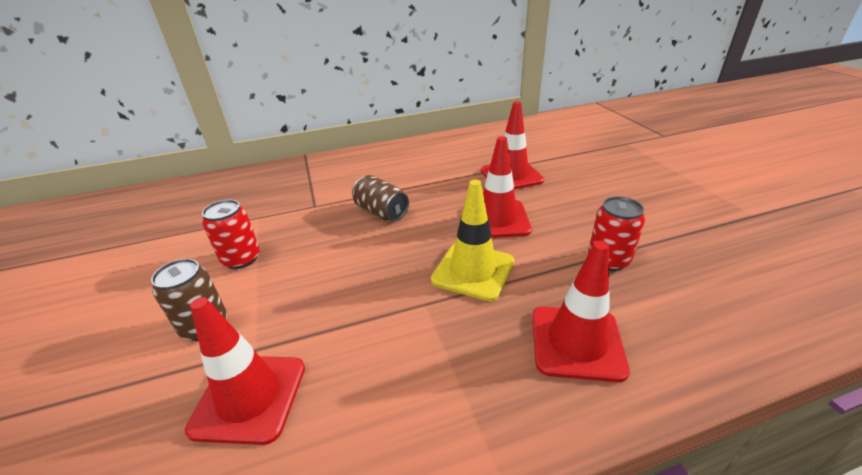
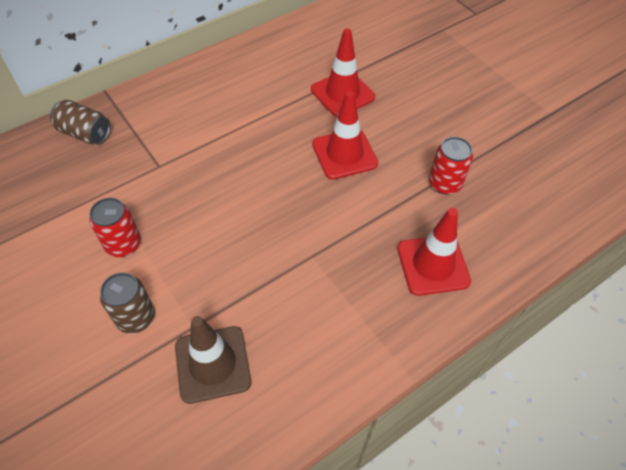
camera: 20 degrees left, 20 degrees up
(249, 397) = (213, 364): red traffic cone -> brown traffic cone
(381, 212) = (233, 163): brown can -> brown can (85, 133)
(473, 271) = (340, 216): yellow traffic cone -> none

